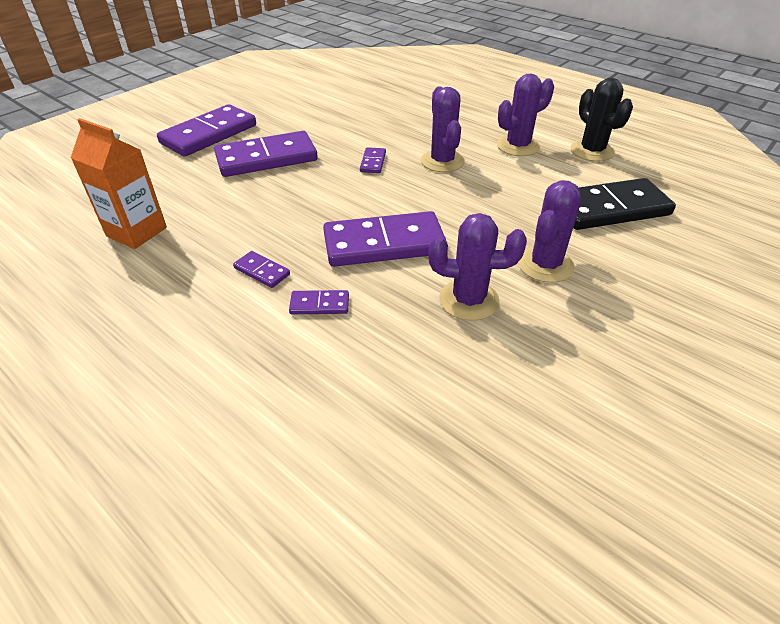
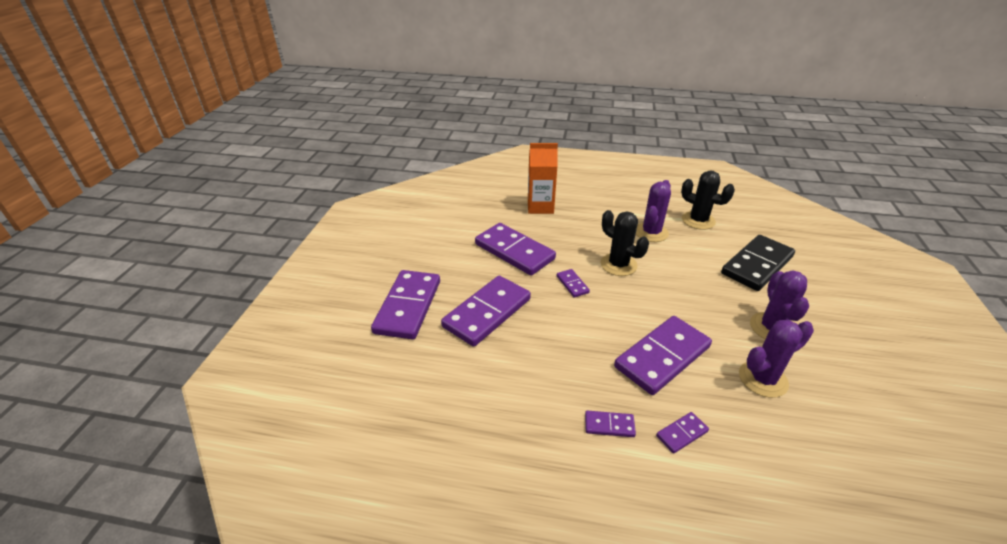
camera: 30 degrees left, 5 degrees down
(136, 232) = (464, 438): orange carton -> orange carton (540, 207)
(352, 123) = (514, 251): none -> purple domino
(442, 161) = (618, 265): purple cactus -> black cactus

